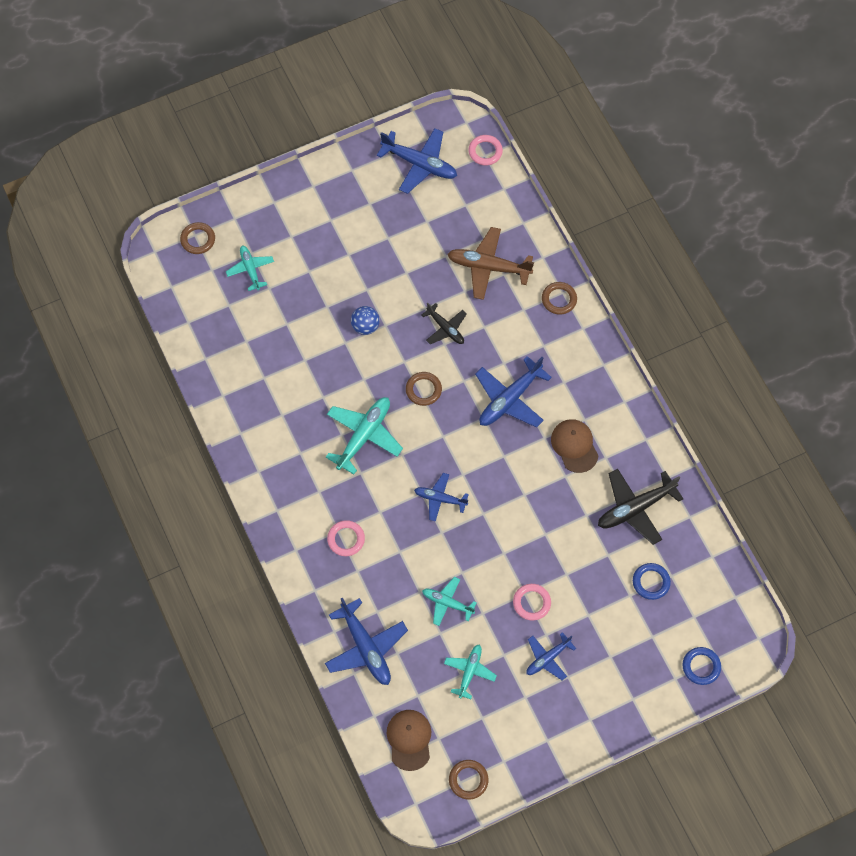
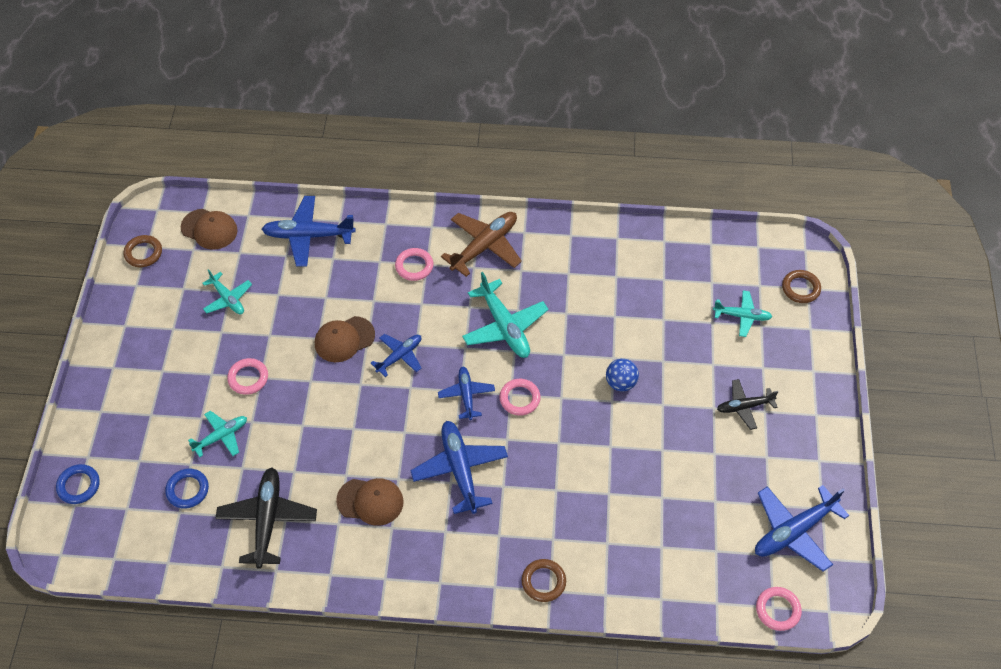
camera: 120 degrees right, 10 degrees down
(423, 390) = (519, 398): brown ring -> pink ring
(445, 328) = (575, 452): black plane -> black plane (744, 406)
(447, 603) = (299, 313): turquoise plane -> turquoise plane (221, 436)
(450, 551) = (344, 339): none -> brown cap
(488, 267) = (624, 532): brown plane -> brown plane (484, 246)
(547, 658) = (190, 363): blue plane -> blue plane (466, 395)

